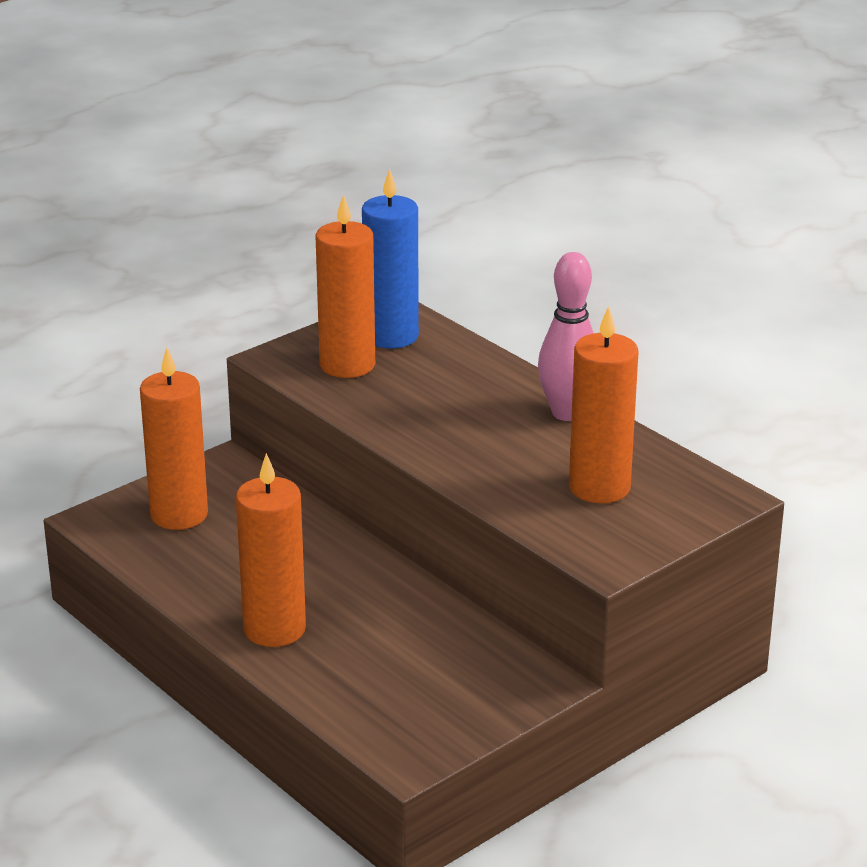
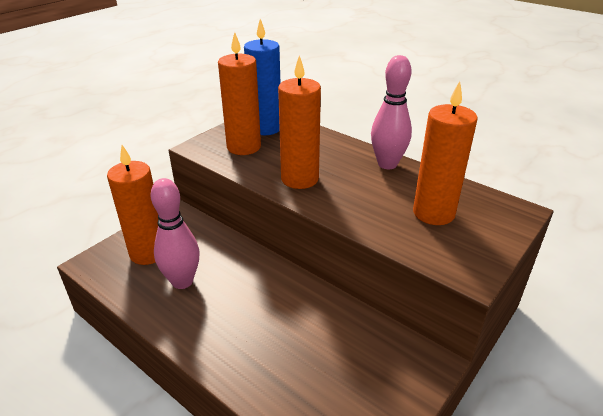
camera: 10 degrees left, 5 degrees up
(226, 556) = (182, 281): none -> pink bowling pin
(274, 629) = (224, 340): orange candle -> orange candle (299, 179)

